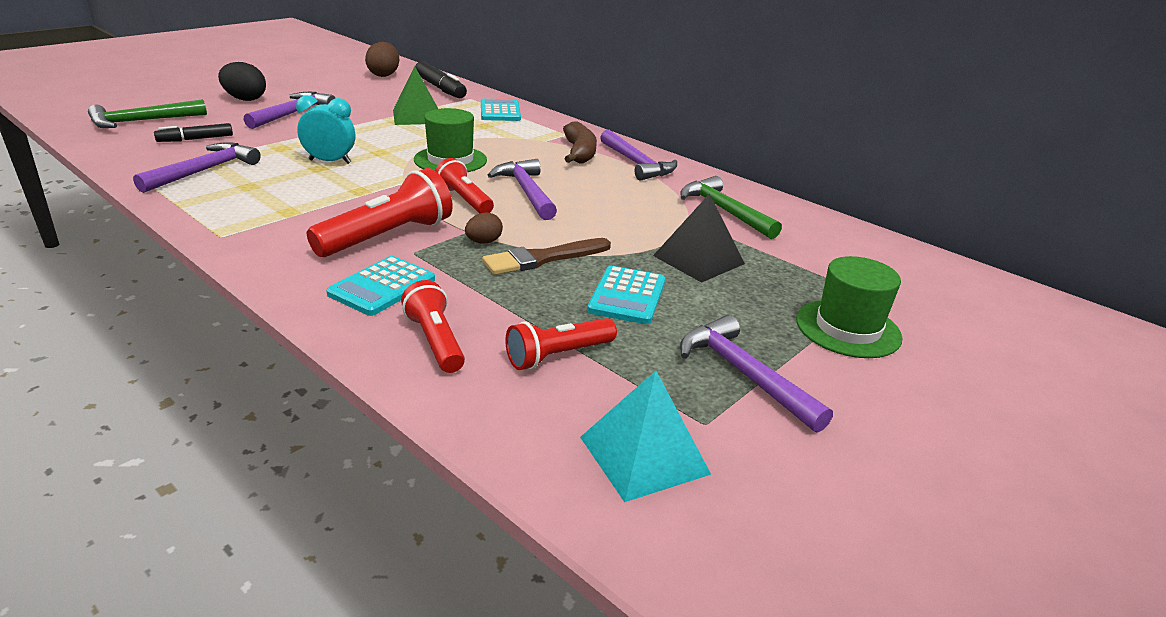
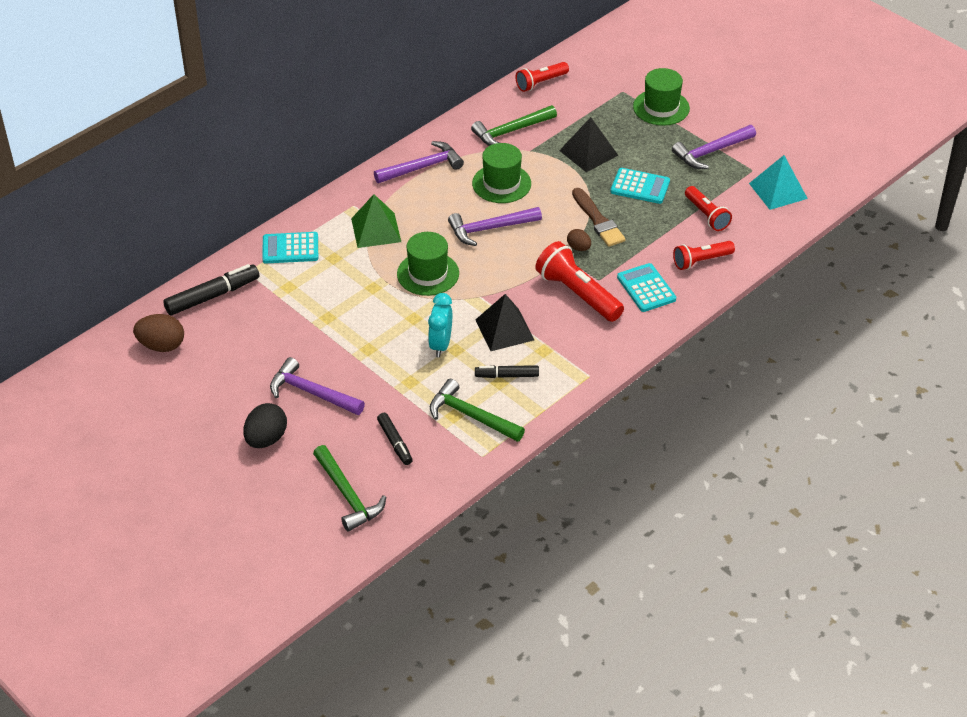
camera: 85 degrees left, 15 degrees up
(204, 171) = (471, 416): purple hammer -> green hammer
(257, 190) = (506, 375): none -> black marker
(338, 192) = (504, 330): none -> black pyramid
(382, 287) = (646, 288): turquoise calculator -> turquoise calculator turned 150 degrees counterclockwise
(417, 116) = (312, 304): green pyramid -> green pyramid (376, 230)
(464, 200) = (510, 260): red flashlight -> red flashlight (540, 83)
(579, 153) = (401, 198): brown banana -> none
(615, 201) = (501, 183): none -> green hat

